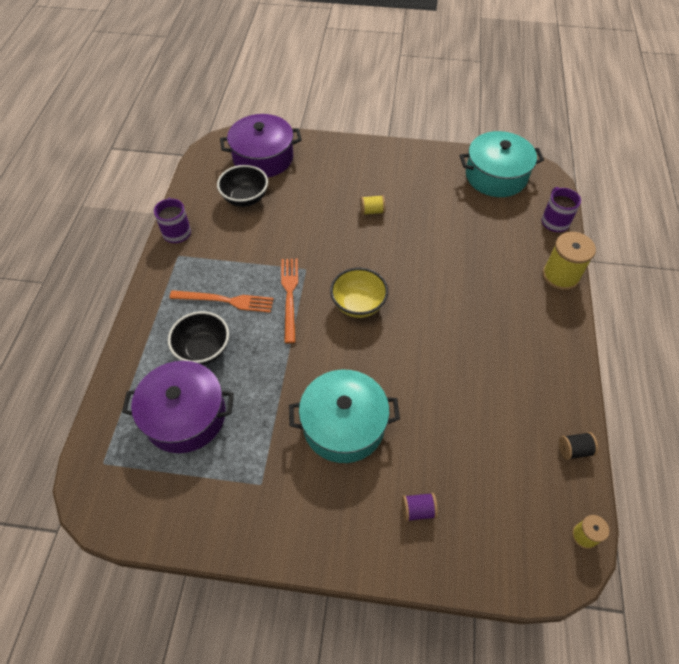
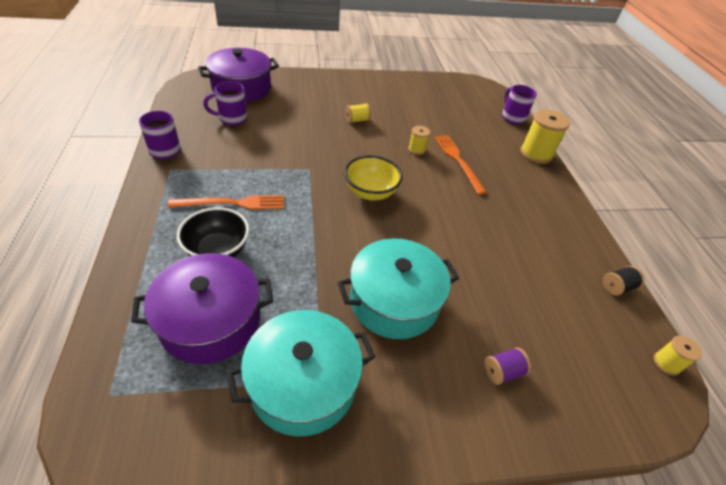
camera: 20 degrees left, 10 degrees down
(245, 198) = (232, 118): black bowl -> purple mug
(289, 295) = (299, 192): orange fork -> orange fork (458, 161)
(424, 256) = (417, 149): none -> yellow spool
(496, 176) = (452, 90): turquoise pot -> turquoise pot (303, 383)

